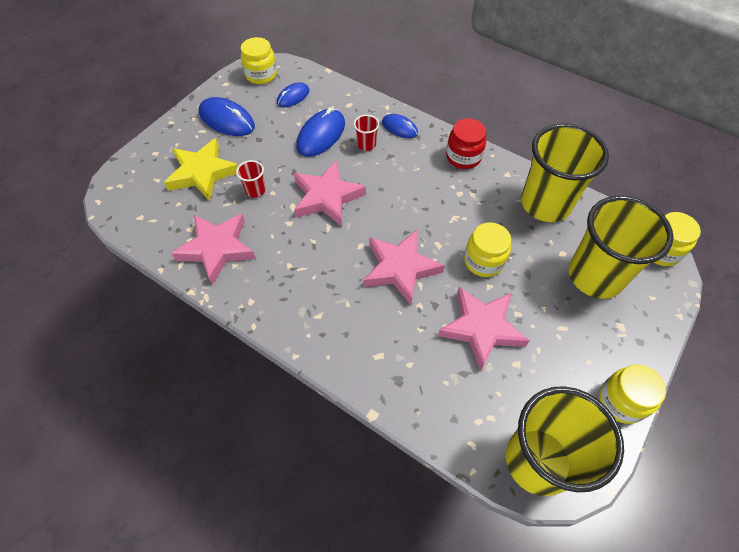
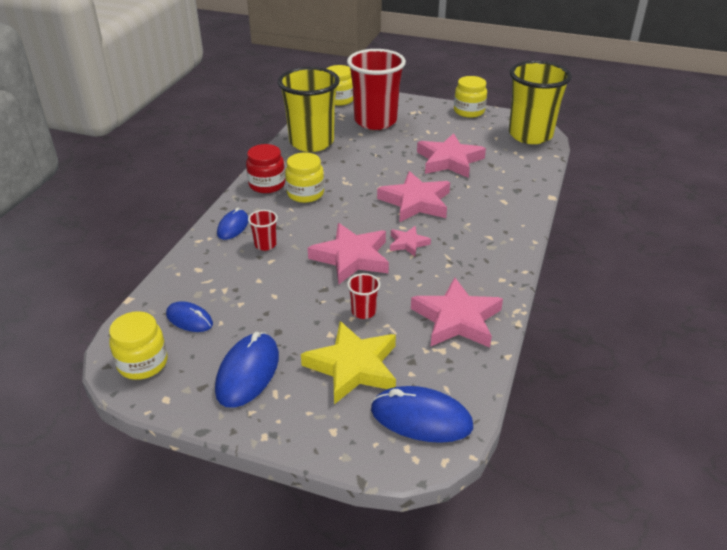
camera: 105 degrees left, 20 degrees down
(321, 135) = (258, 280): blue mouse -> blue mouse (421, 418)
(332, 243) = (408, 243): none -> pink star
(483, 261) = (386, 165): yellow jar -> yellow jar (305, 194)
(595, 276) = (375, 121): yellow cup -> red cup

